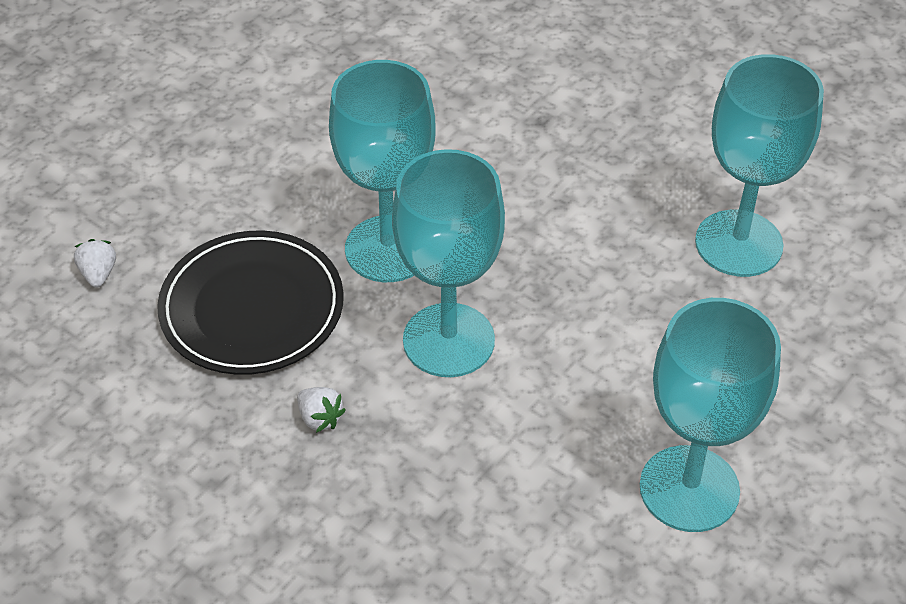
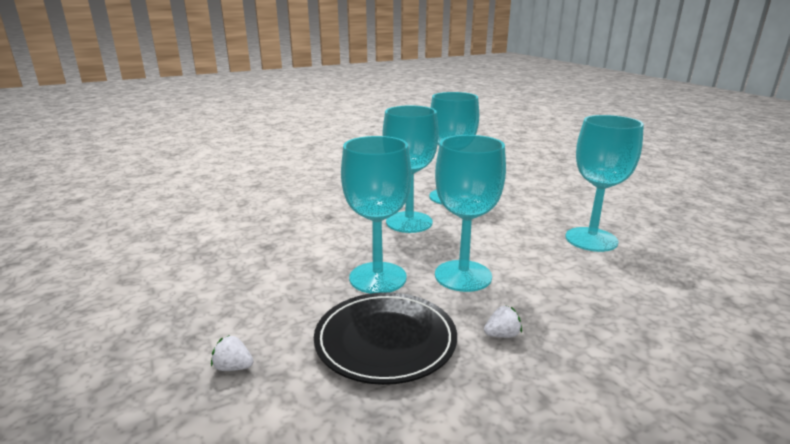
camera: 65 degrees left, 25 degrees down
(98, 274) = (282, 416): white strawberry -> white strawberry (233, 367)
(588, 223) = (409, 222): none -> turquoise goblet

